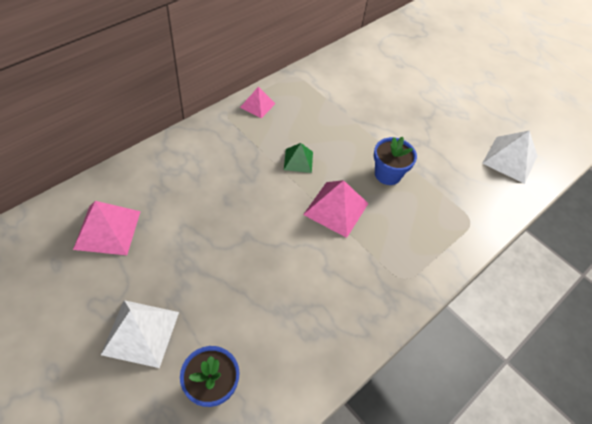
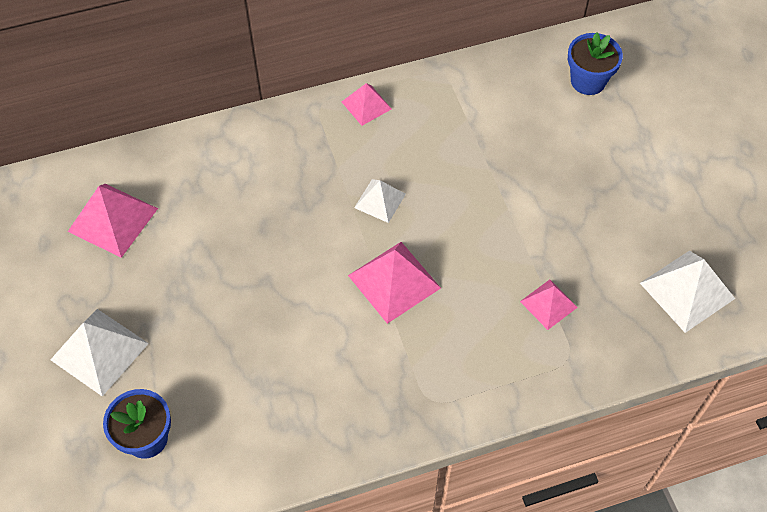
camera: 30 degrees right, 5 degrees up
(298, 160) = (380, 200): green pyramid -> white pyramid
(387, 174) = (490, 256): blue flower pot -> blue flower pot (588, 81)
(439, 192) = (548, 304): none -> pink pyramid

